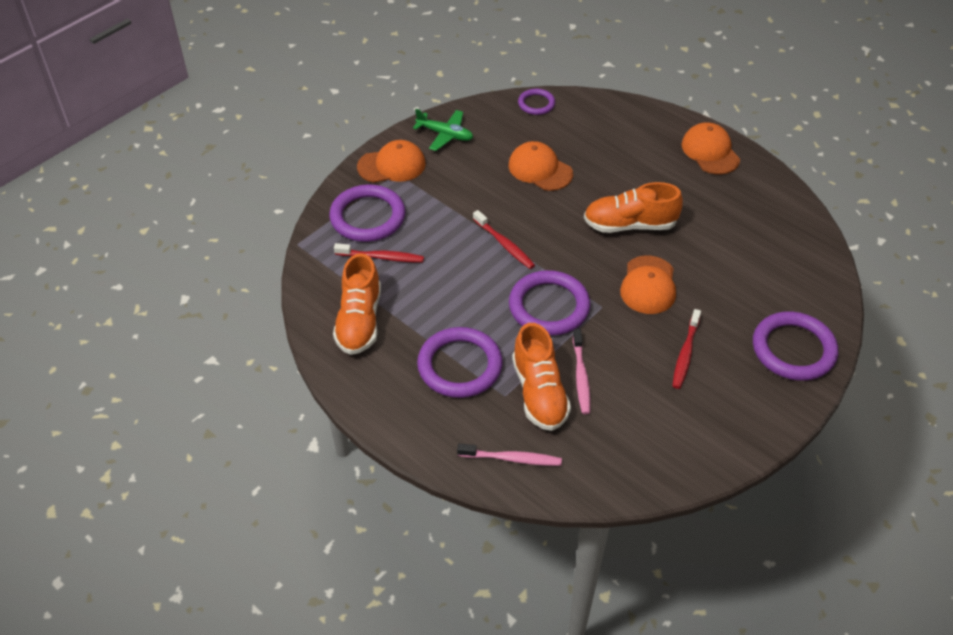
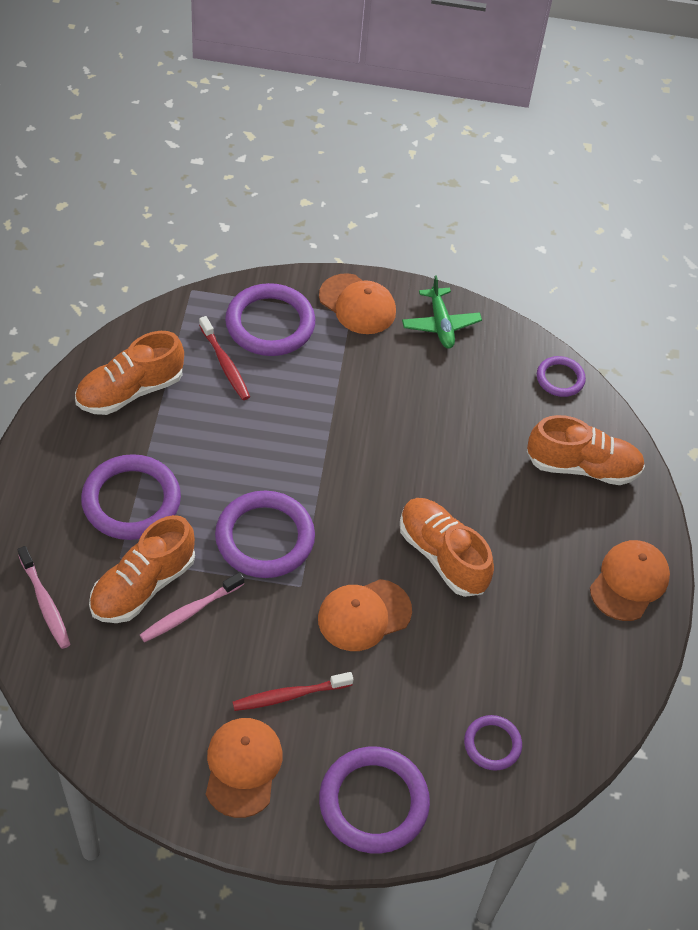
camera: 50 degrees right, 5 degrees up
(504, 244) = (322, 456): red toothbrush -> none
(540, 169) = (459, 432): orange cap -> orange cap (243, 767)
(611, 128) = (582, 467): none -> orange shoe
(785, 271) = (492, 744): none -> purple ring

